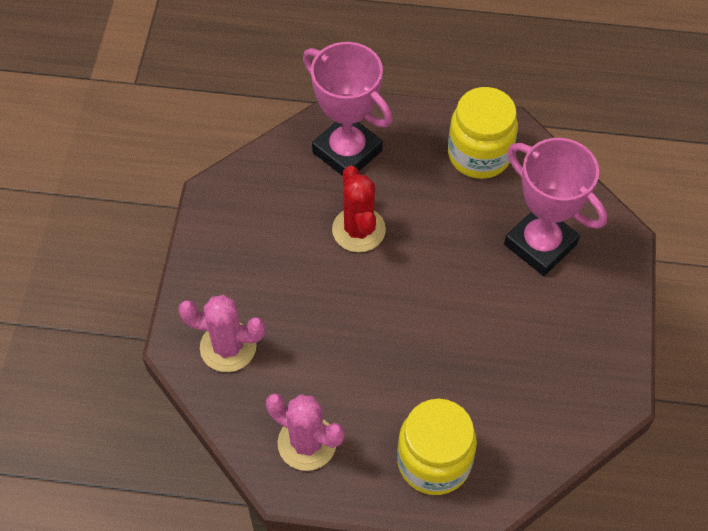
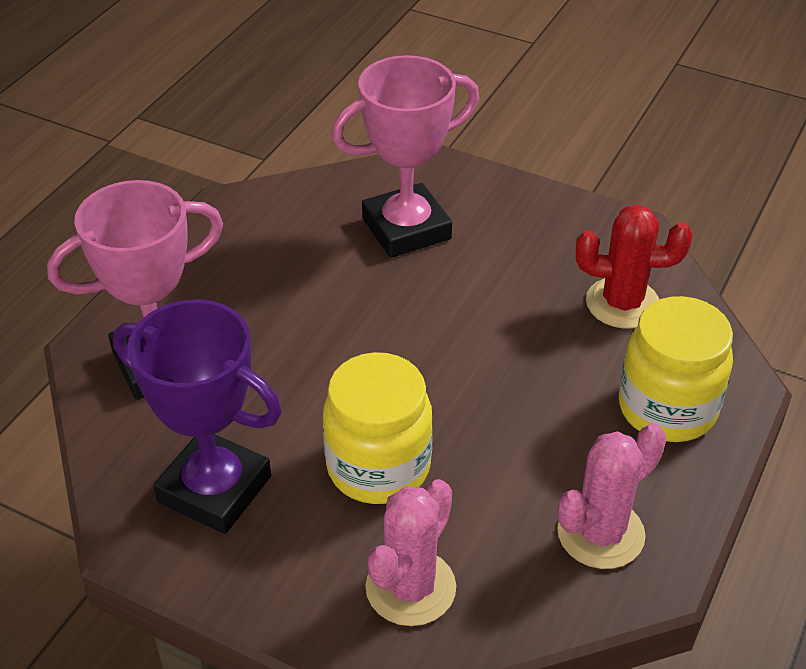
camera: 70 degrees left, 15 degrees down
(261, 220) = (214, 489): none -> purple trophy
(358, 230) = (293, 386): red cactus -> red cactus (622, 303)
(479, 155) = (249, 241): yellow jar -> yellow jar (378, 467)

